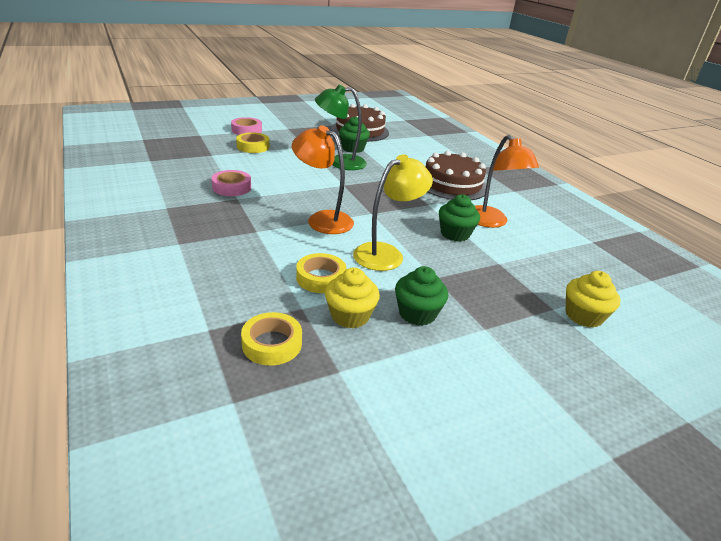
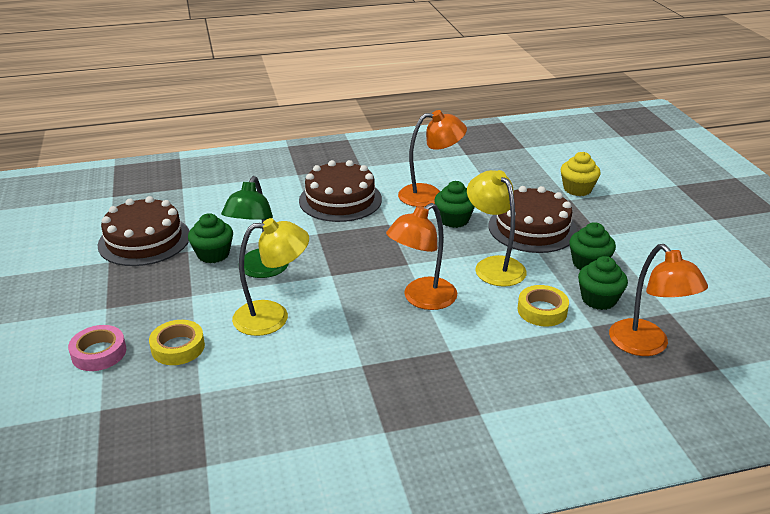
camera: 75 degrees left, 0 degrees up
(232, 187) = (327, 370): pink tape -> none
(272, 344) = (646, 346): yellow tape -> orange lamp
(287, 169) = (273, 317): none -> yellow lamp
(350, 316) = (599, 299): yellow cupcake -> green cupcake
(469, 278) = (532, 228): none -> brown cake

